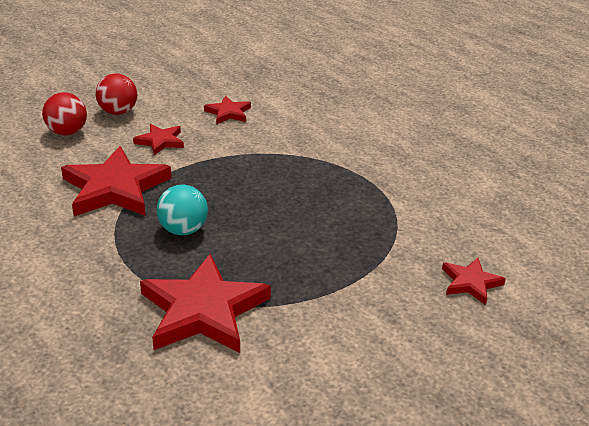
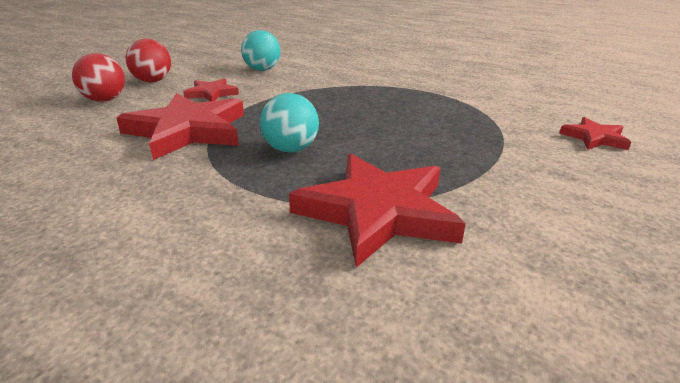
camera: 20 degrees left, 5 degrees down
(228, 113) = (262, 70): red star -> turquoise ball

